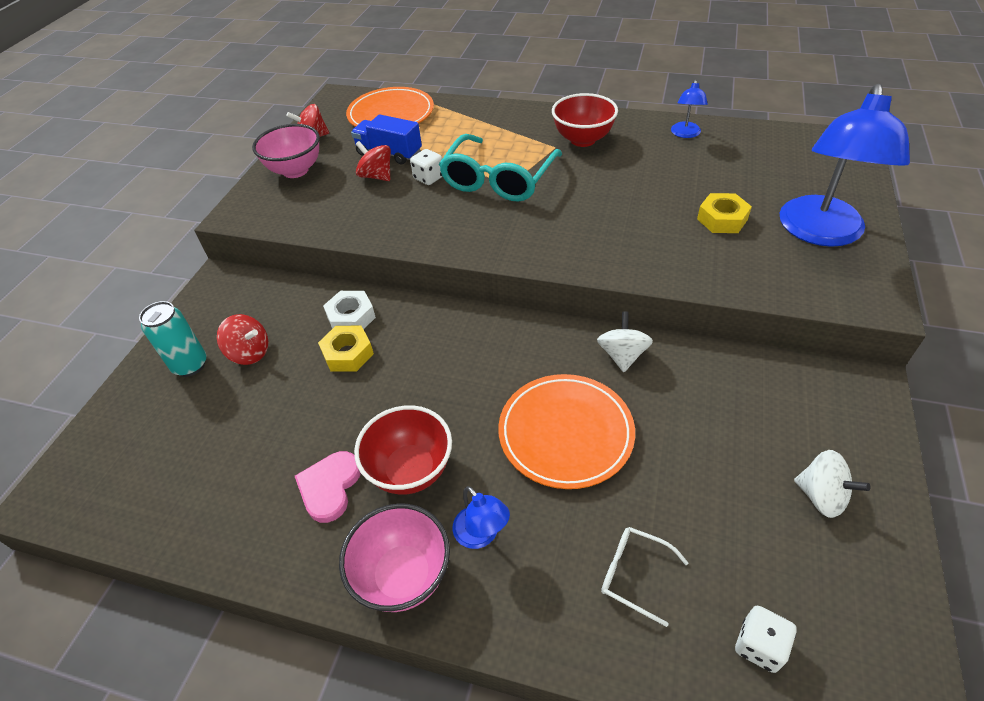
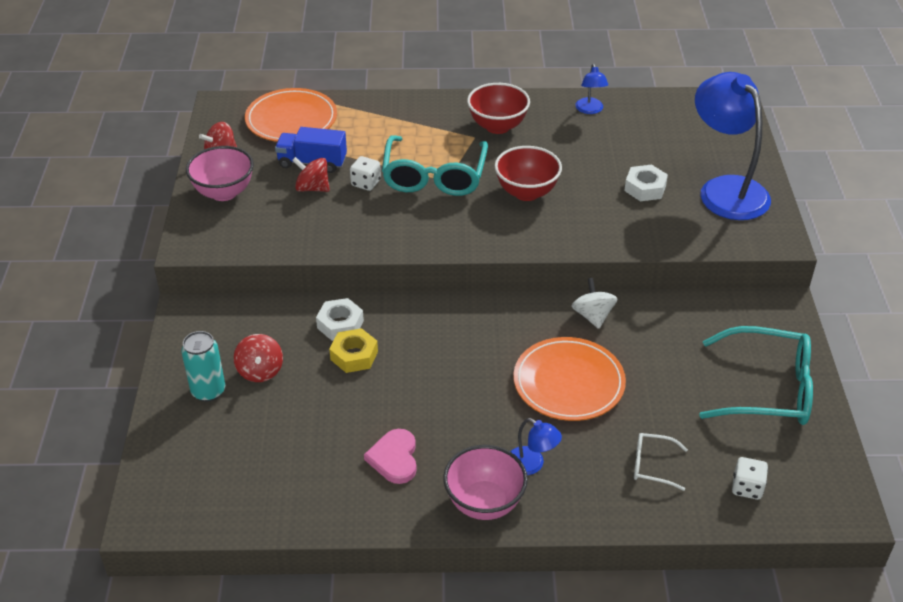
camera: 20 degrees left, 5 degrees down
(250, 353) = (260, 371): red spinning top -> red spinning top turned 75 degrees clockwise
(410, 470) = (455, 433): red bowl -> red bowl (526, 192)
(722, 219) = (645, 188): yellow nut -> white nut
(820, 233) = (725, 189): blue lamp -> blue lamp turned 150 degrees clockwise
(821, 496) = (767, 389): white spinning top -> turquoise glasses

